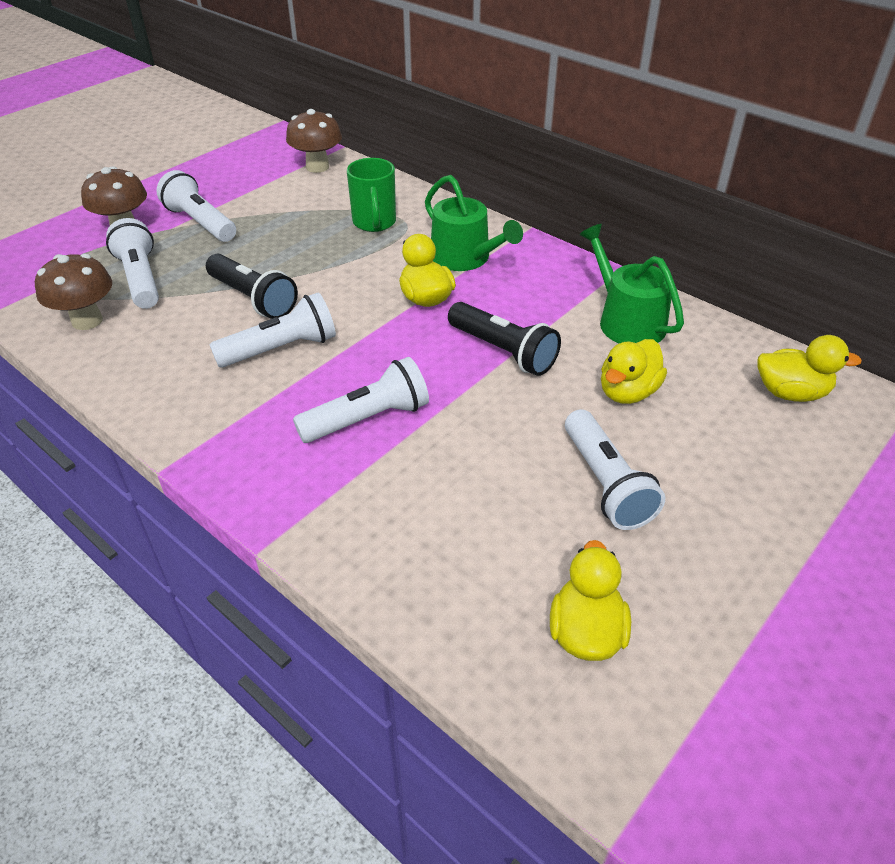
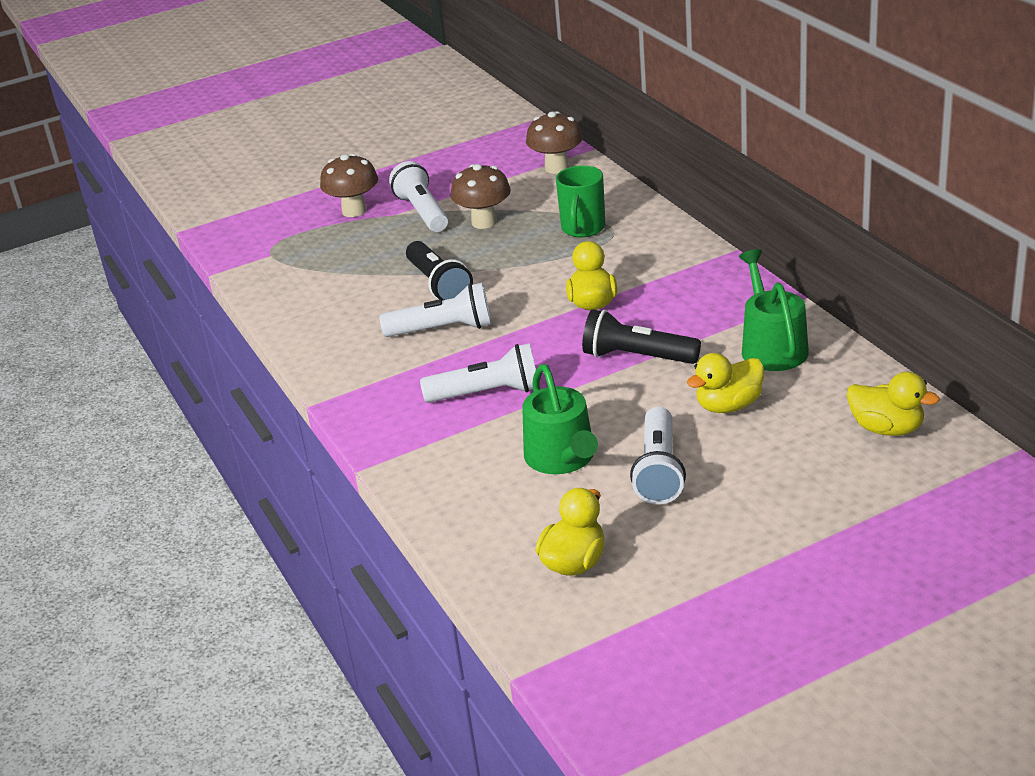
camera: 25 degrees right, 10 degrees down
(87, 321) = (295, 286): brown mushroom -> brown mushroom (484, 222)
(140, 279) = (351, 257): white flashlight -> none
(465, 258) = (651, 271): green watering can -> green watering can (562, 458)
(503, 351) = (636, 357): black flashlight -> black flashlight turned 135 degrees clockwise

